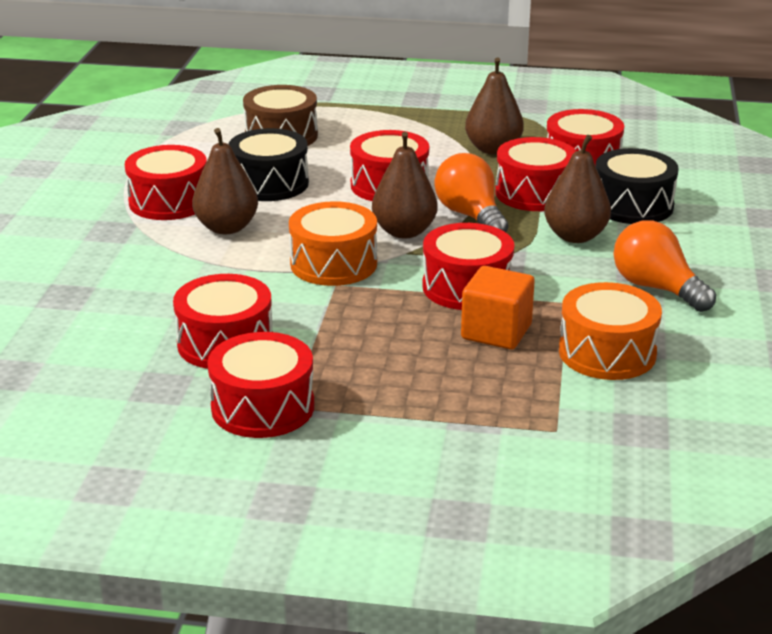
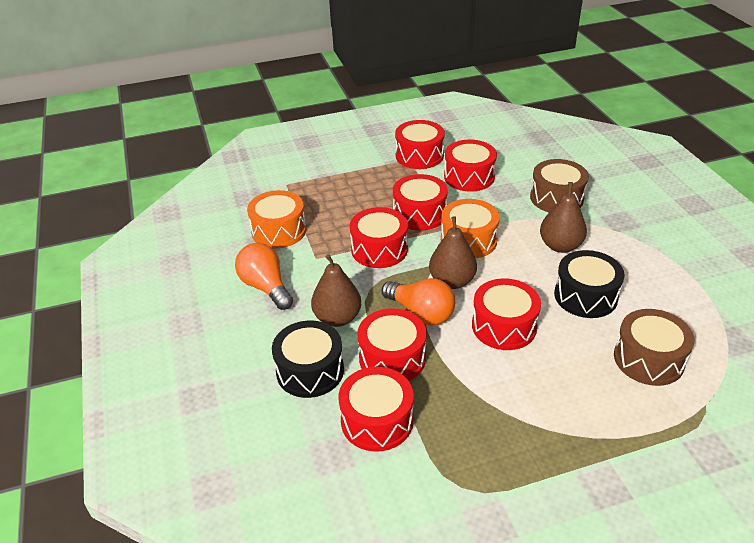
camera: 155 degrees right, 10 degrees up
(143, 276) = (556, 198): none -> brown drum
(169, 201) = (623, 255): red drum -> red drum (419, 214)
(493, 149) = (465, 411): brown pear -> none
(496, 332) = (343, 225): orange cube -> none
(656, 288) = (266, 287): orange light bulb -> orange light bulb turned 150 degrees counterclockwise

